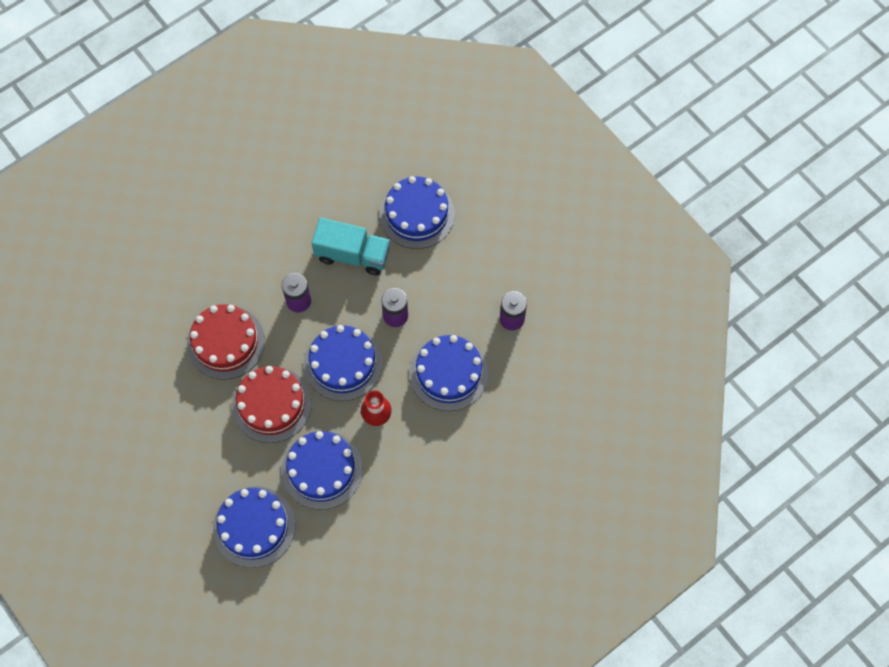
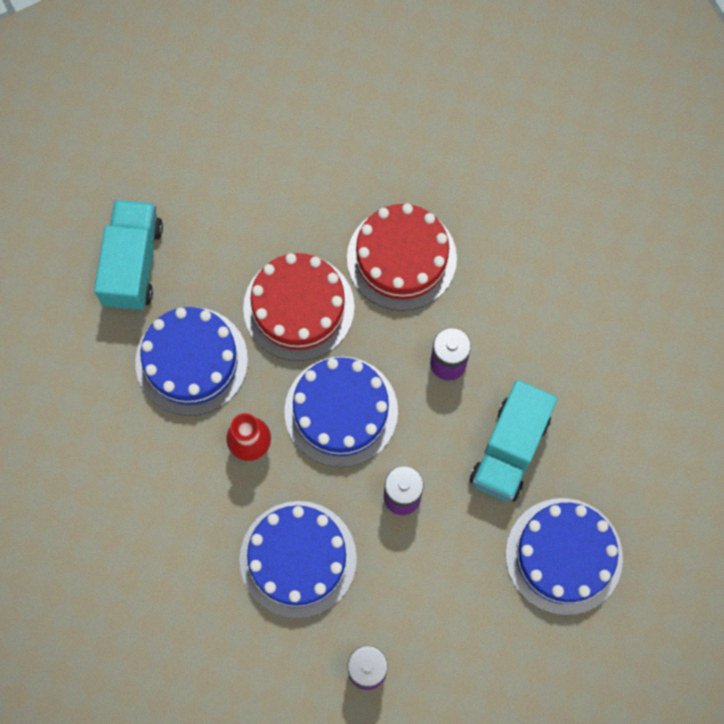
camera: 100 degrees right, 5 degrees up
(254, 526) = (133, 264): blue cake -> turquoise truck

